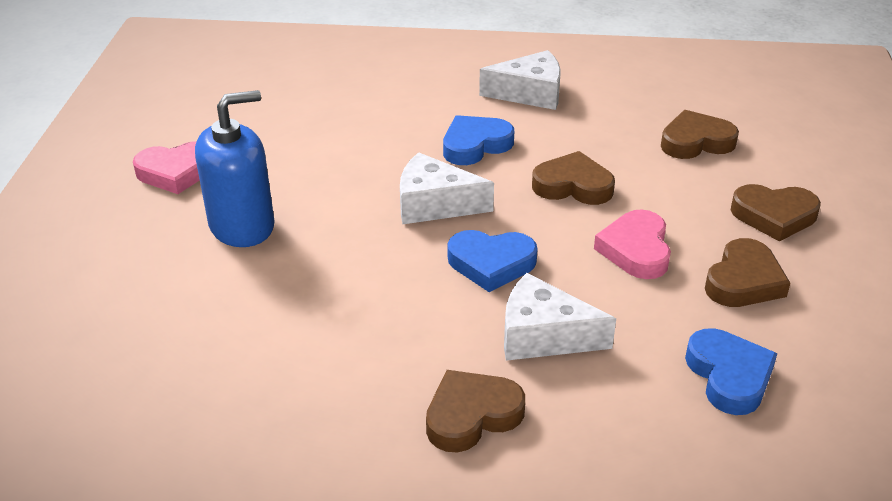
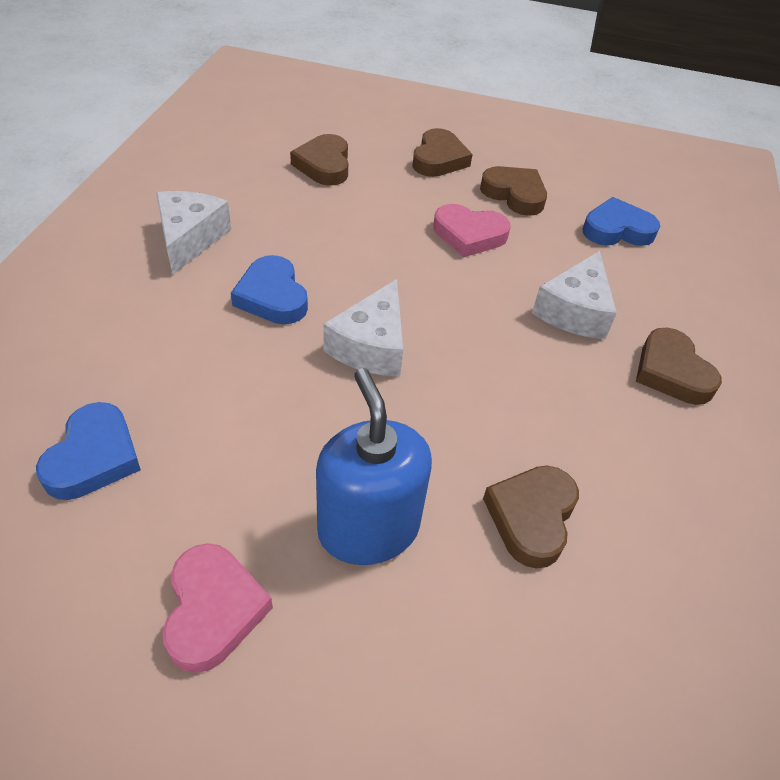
camera: 85 degrees left, 10 degrees up
(491, 263) = (475, 323): blue heart -> blue heart (93, 457)
(573, 186) = (367, 247): brown heart -> brown heart (531, 517)

